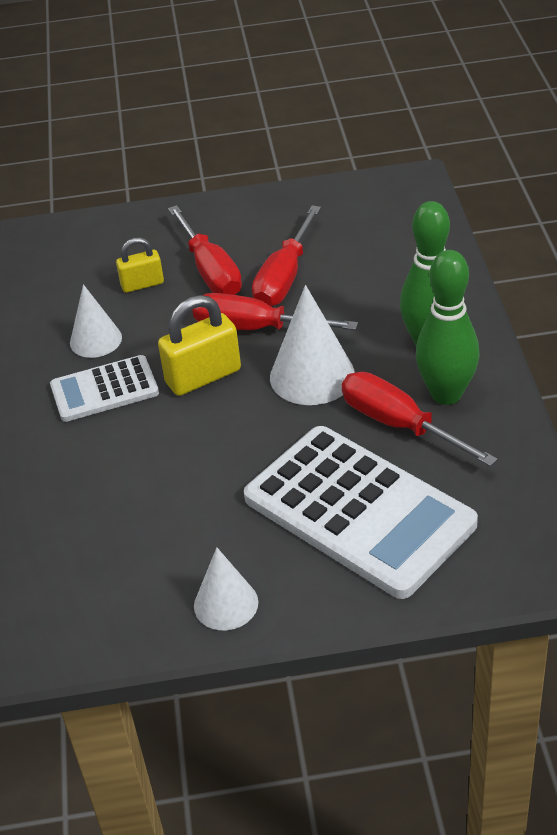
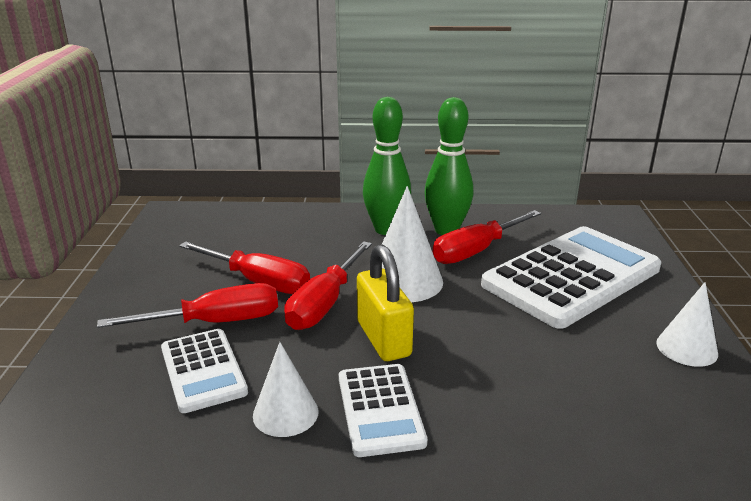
camera: 85 degrees left, 15 degrees down
(142, 284) = (203, 370): yellow padlock -> white calculator

